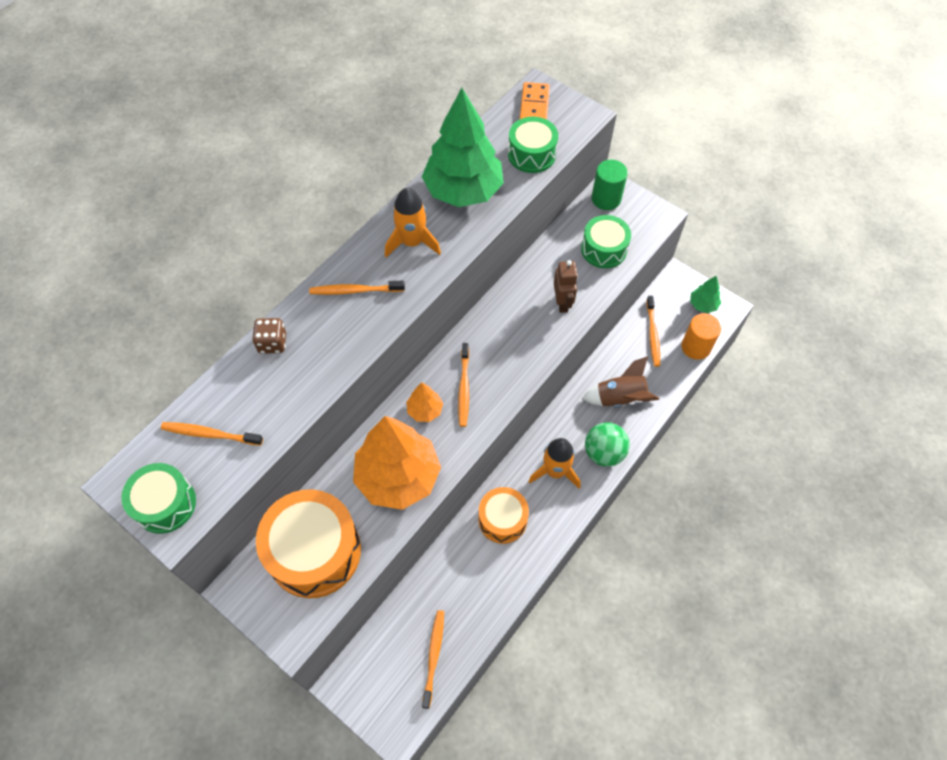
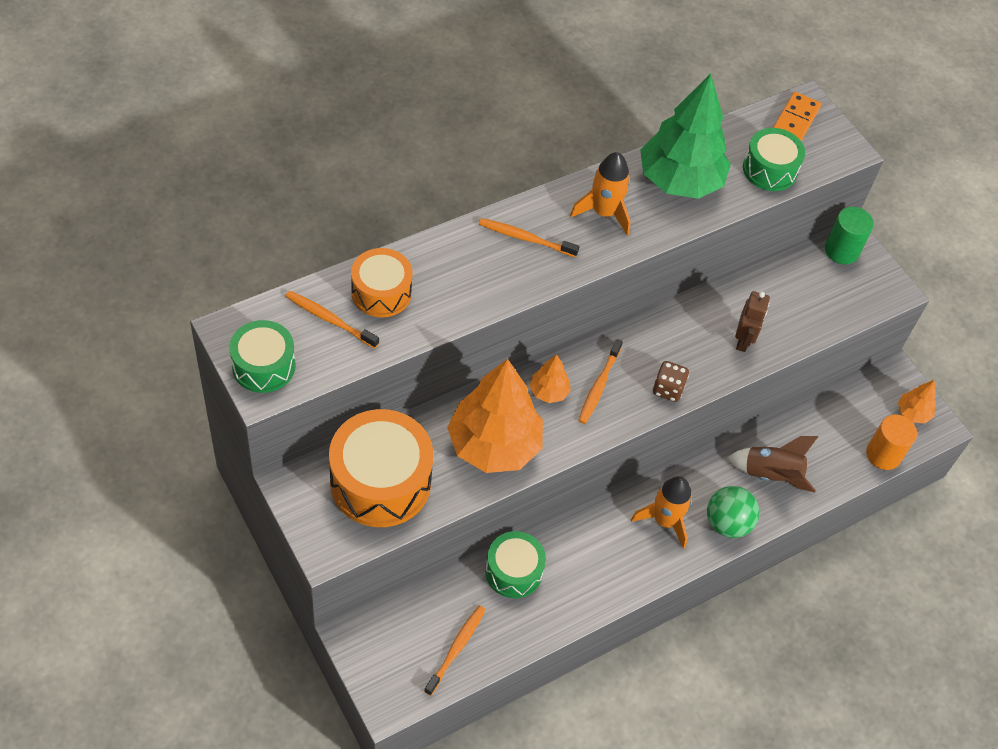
camera: 15 degrees right, 5 degrees down
(272, 343) = (423, 258): brown dice -> brown dice (668, 389)
(502, 519) = (586, 546): orange drum -> orange drum (381, 292)
(604, 249) = (814, 303): green drum -> green drum (513, 571)
(652, 335) = (839, 422): orange toothbrush -> none
(703, 305) = (913, 413): green tree -> orange tree

